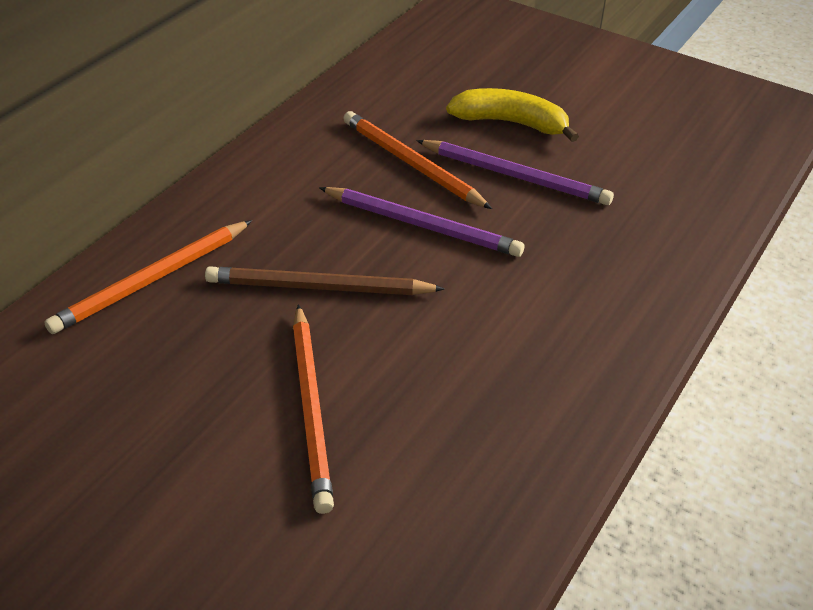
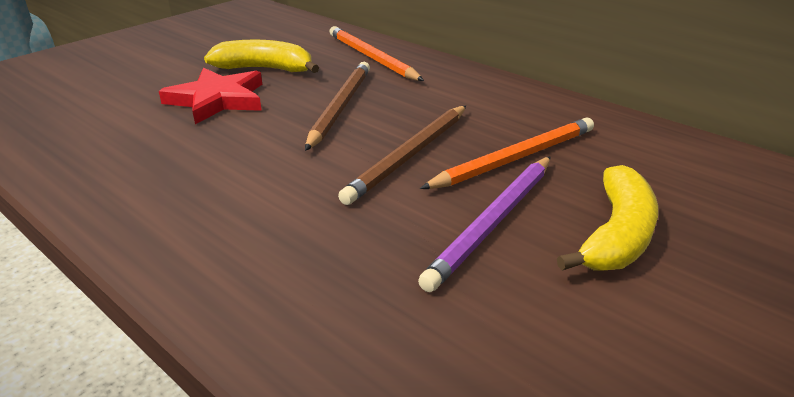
camera: 100 degrees right, 10 degrees down
(197, 384) = (265, 69): none -> yellow banana
(311, 408) = (217, 100): orange pencil -> red star
(422, 225) = (410, 155): purple pencil -> brown pencil

